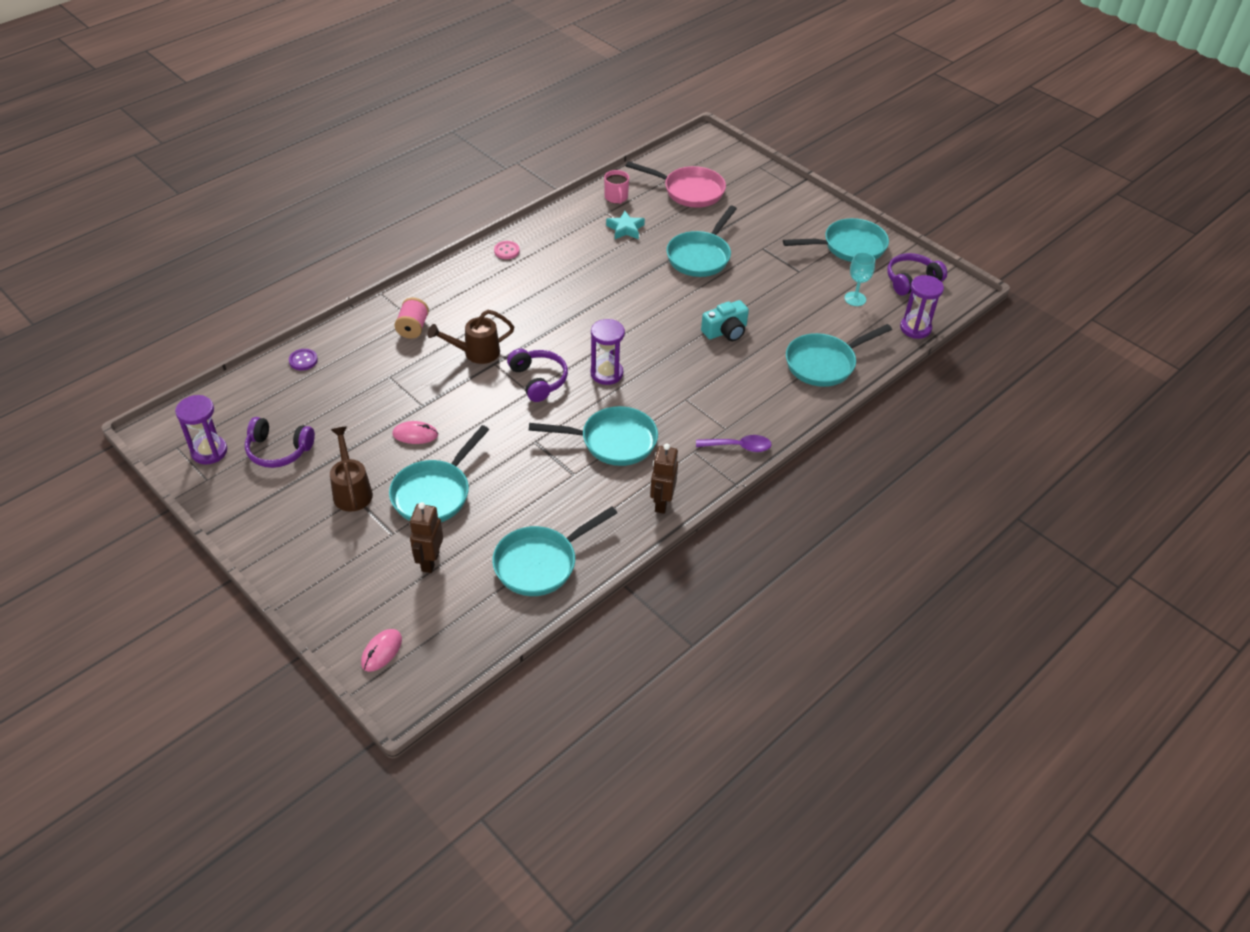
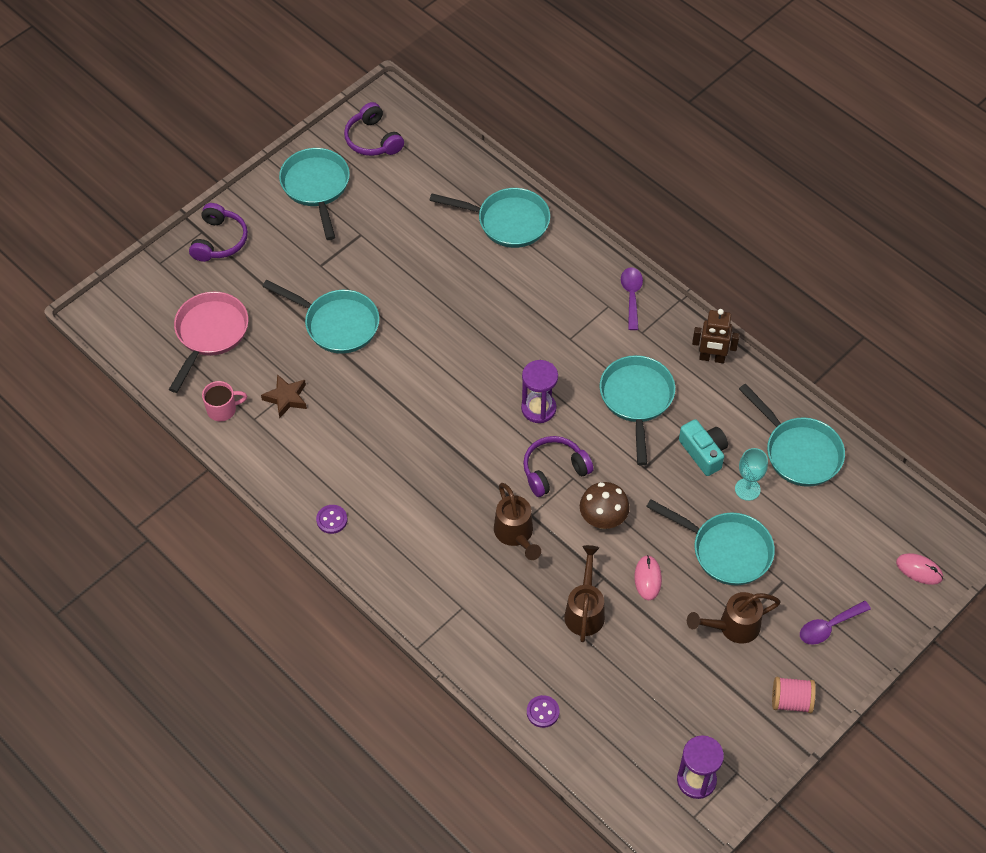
camera: 90 degrees left, 10 degrees up
(278, 450) = (686, 709): purple headphones -> purple headphones (219, 240)
(334, 564) = (829, 626): none -> purple spoon
(392, 391) = (585, 610): none -> brown watering can
(413, 328) = (478, 604): pink spool -> pink spool (791, 701)
(430, 561) = (812, 544): brown robot -> none
(482, 409) = (603, 520): none -> brown mushroom
(506, 251) = (332, 520): pink button -> purple button
(625, 229) = (286, 398): turquoise star -> brown star
(725, 331) = (464, 303): turquoise camera -> turquoise camera (703, 452)
(824, 363) = (507, 222): turquoise pan -> turquoise pan turned 45 degrees counterclockwise
(855, 299) = (405, 189): turquoise goblet -> turquoise goblet (747, 489)
(915, 328) = (449, 144): purple hourglass -> none

